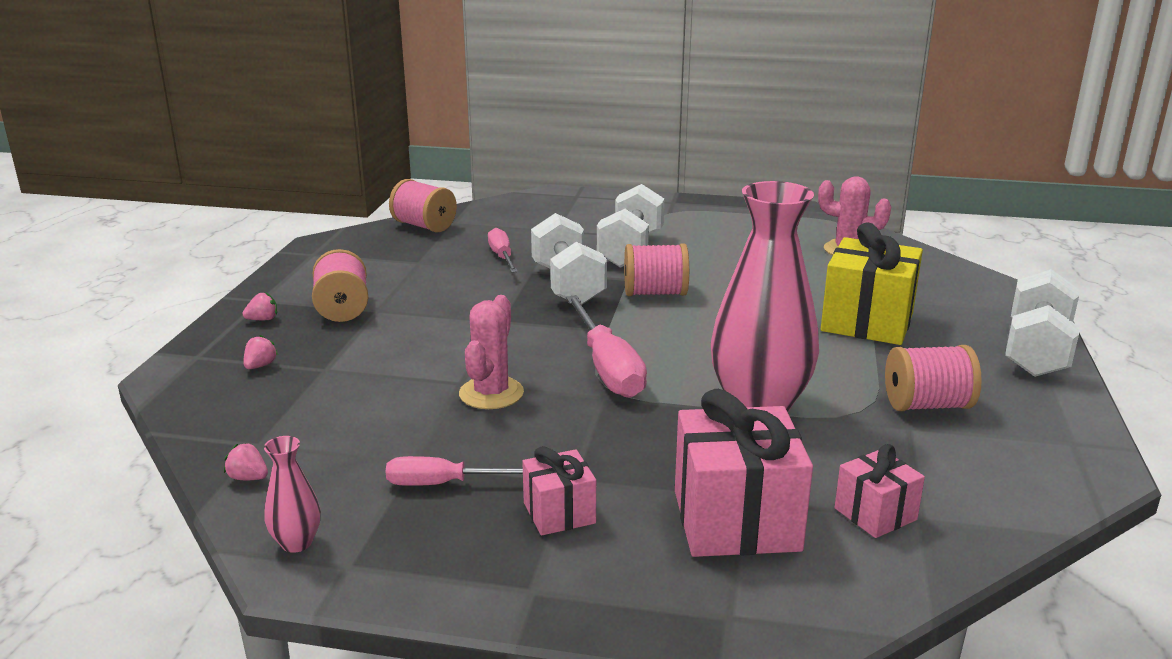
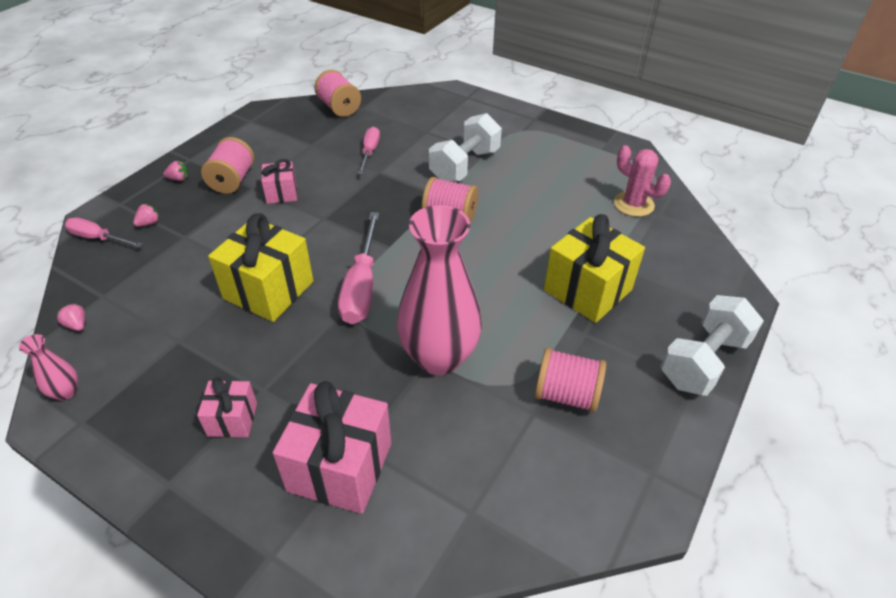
camera: 20 degrees right, 20 degrees up
(444, 484) = (182, 367): pink screwdriver -> pink screwdriver (98, 238)
(491, 393) = (268, 290): pink cactus -> yellow gift
(568, 285) = (394, 193): white dumbbell -> none
(875, 514) = (441, 495): pink gift -> pink gift (281, 193)

